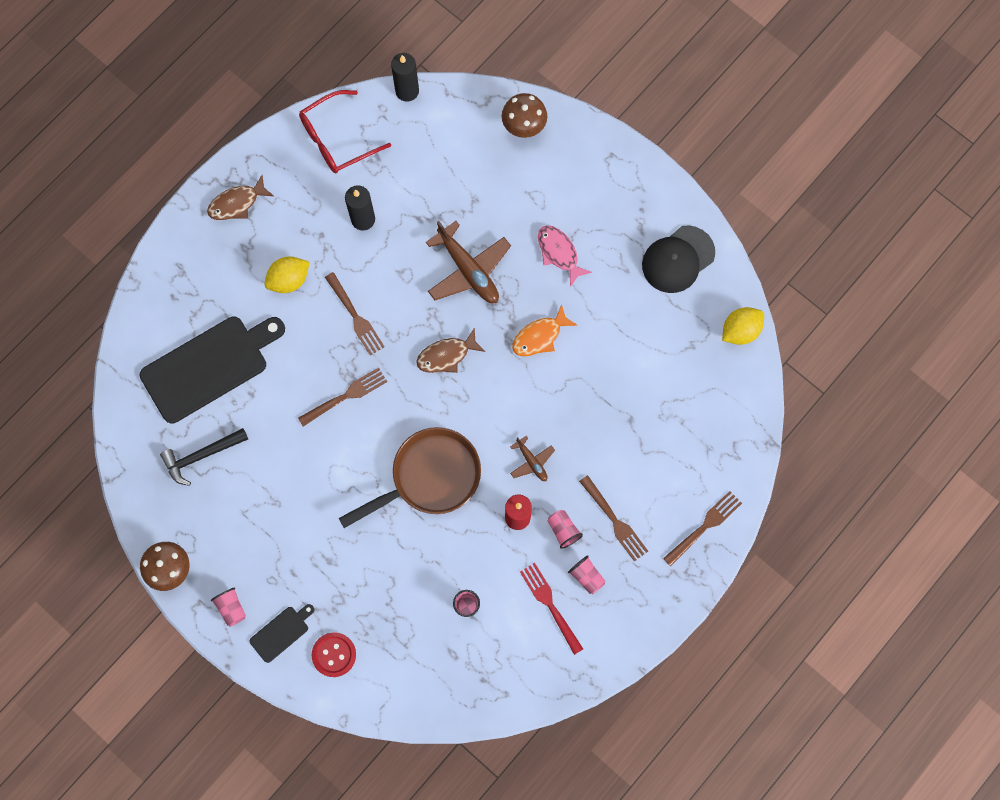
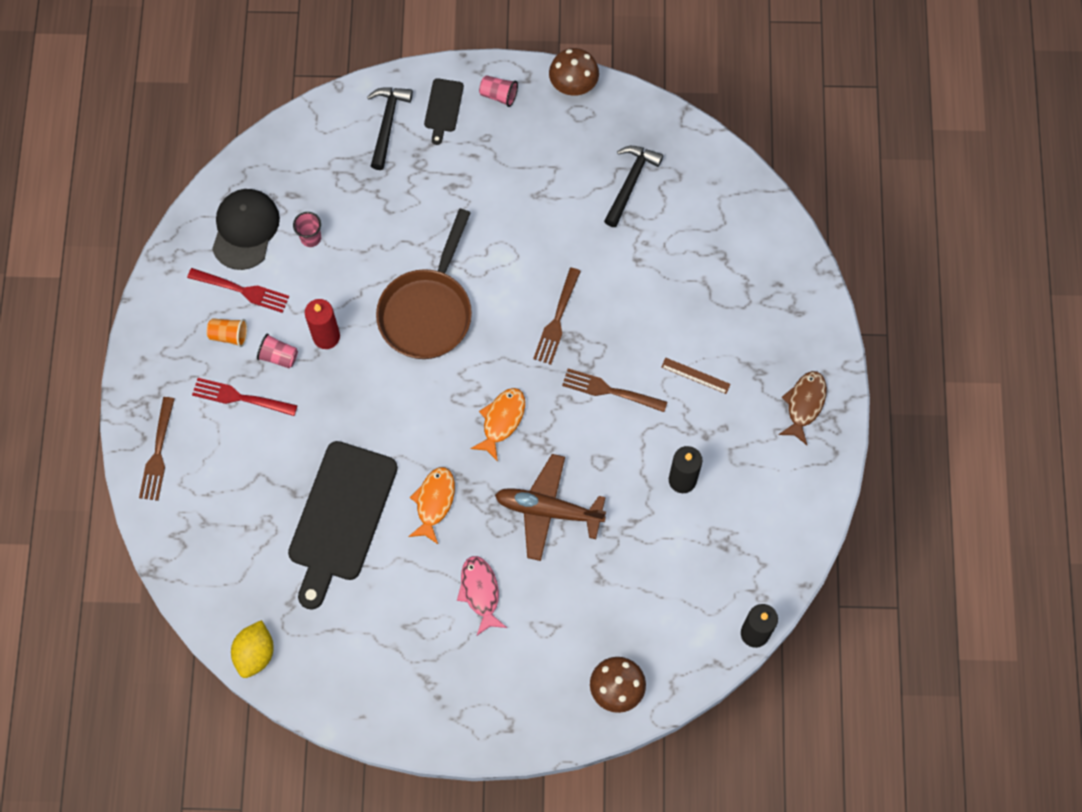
camera: 140 degrees right, 5 degrees down
(209, 366) = (692, 254): black cutting board -> black cutting board (340, 517)
(289, 280) = (695, 376): yellow lemon -> brown ruler
(334, 654) = (387, 124): red button -> black hammer
(337, 139) = (774, 534): red glasses -> none
(446, 355) = (502, 420): brown fish -> orange fish
(532, 462) = (351, 390): brown plane -> none
(559, 253) = (480, 592): pink fish -> pink fish turned 120 degrees counterclockwise
(586, 576) = (229, 335): pink cup -> orange cup
(614, 520) = (241, 397): brown fork -> red fork
(678, 259) = (365, 675): black cap -> black cap (245, 229)

